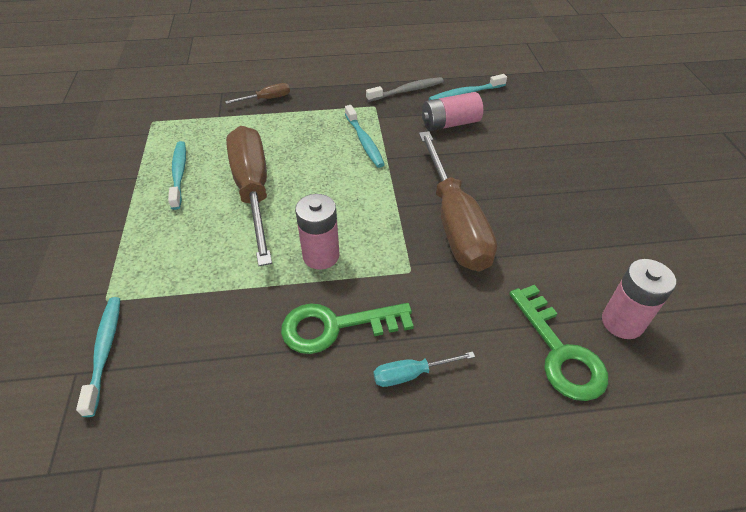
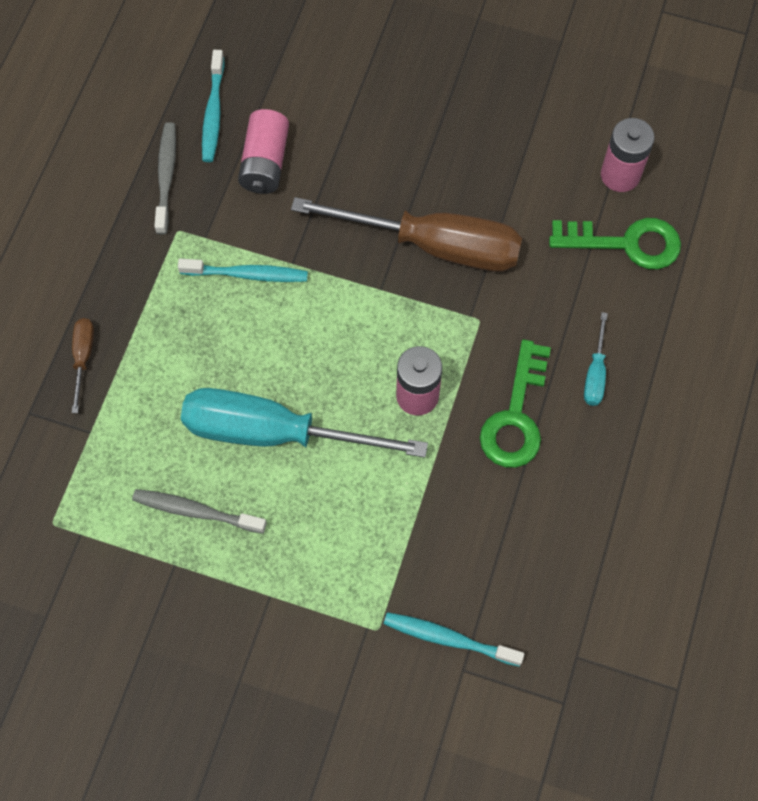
camera: 65 degrees left, 20 degrees up
(179, 174) = (196, 511): turquoise toothbrush -> grey toothbrush
(253, 190) = (275, 433): brown screwdriver -> turquoise screwdriver

